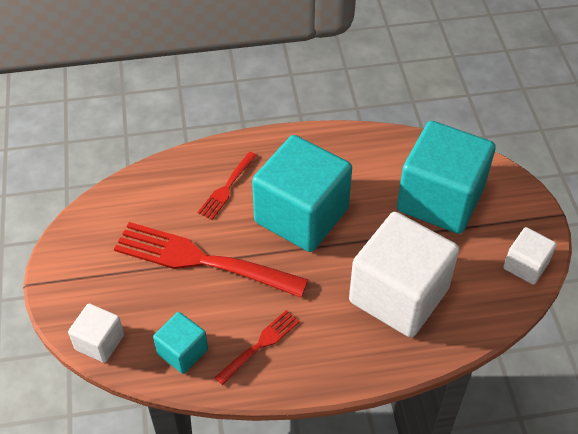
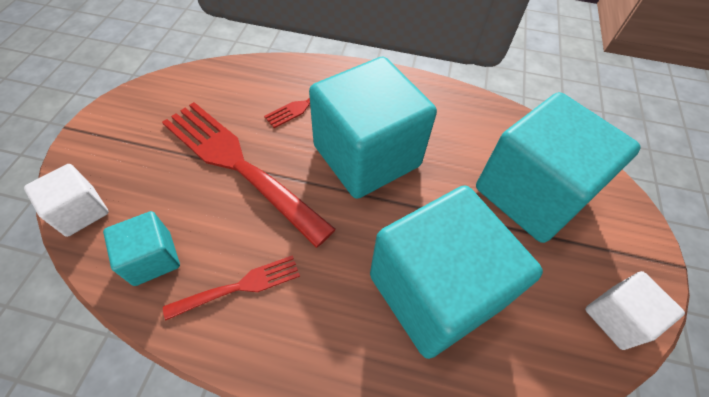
camera: 20 degrees right, 5 degrees up
(398, 295) = (434, 291): white cube -> turquoise cube

